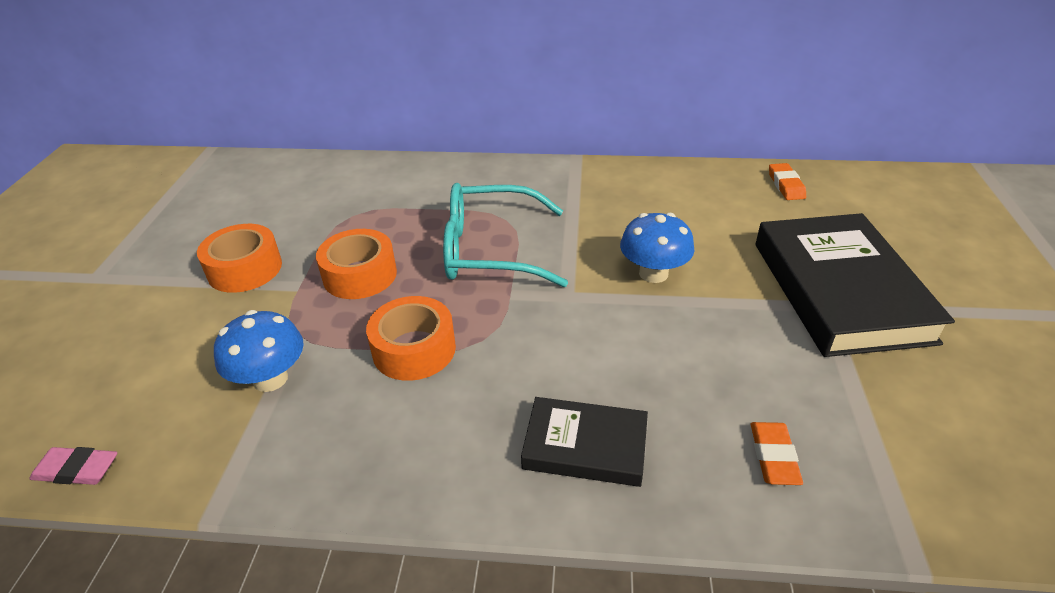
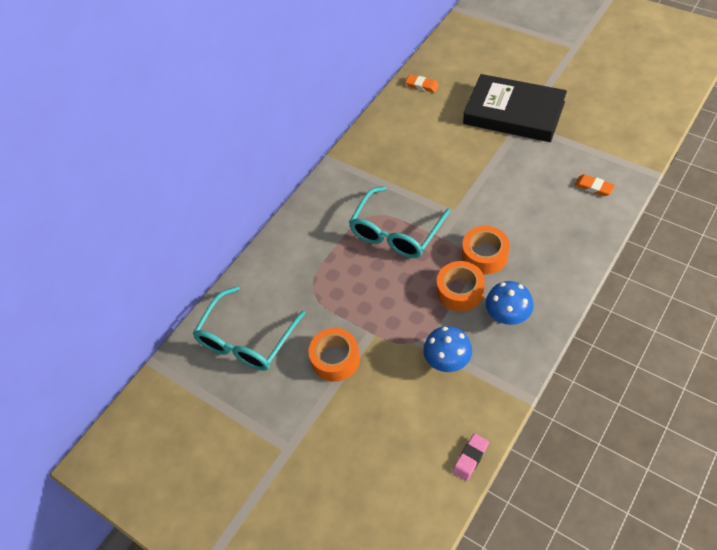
camera: 55 degrees left, 15 degrees up
(256, 194) = (247, 340): none -> turquoise glasses
(360, 275) = (380, 300): orange tape -> orange tape (484, 255)
(585, 446) = (558, 246): black book -> none
(653, 273) = (460, 172): blue mushroom -> blue mushroom (507, 315)

